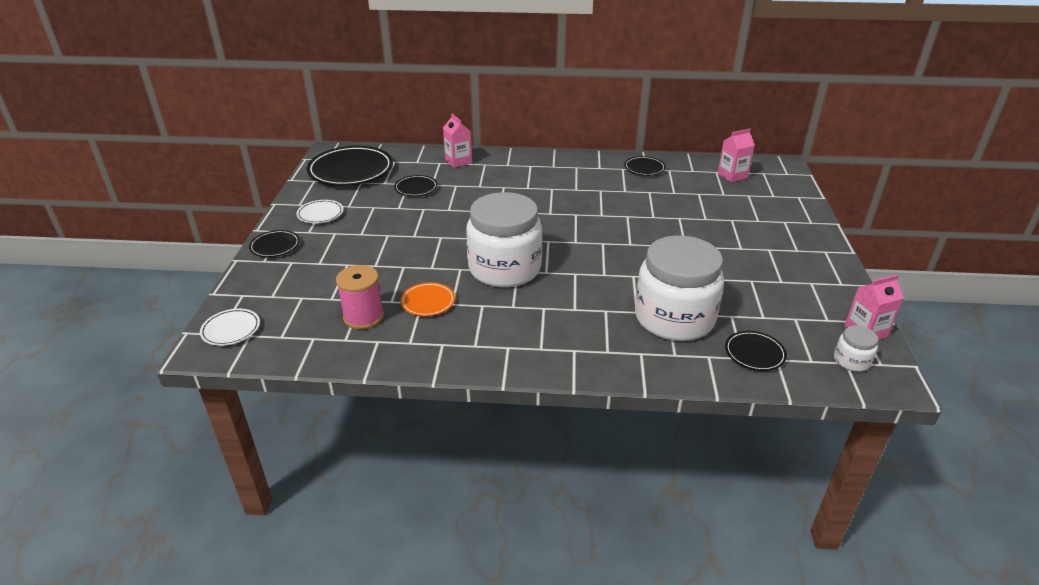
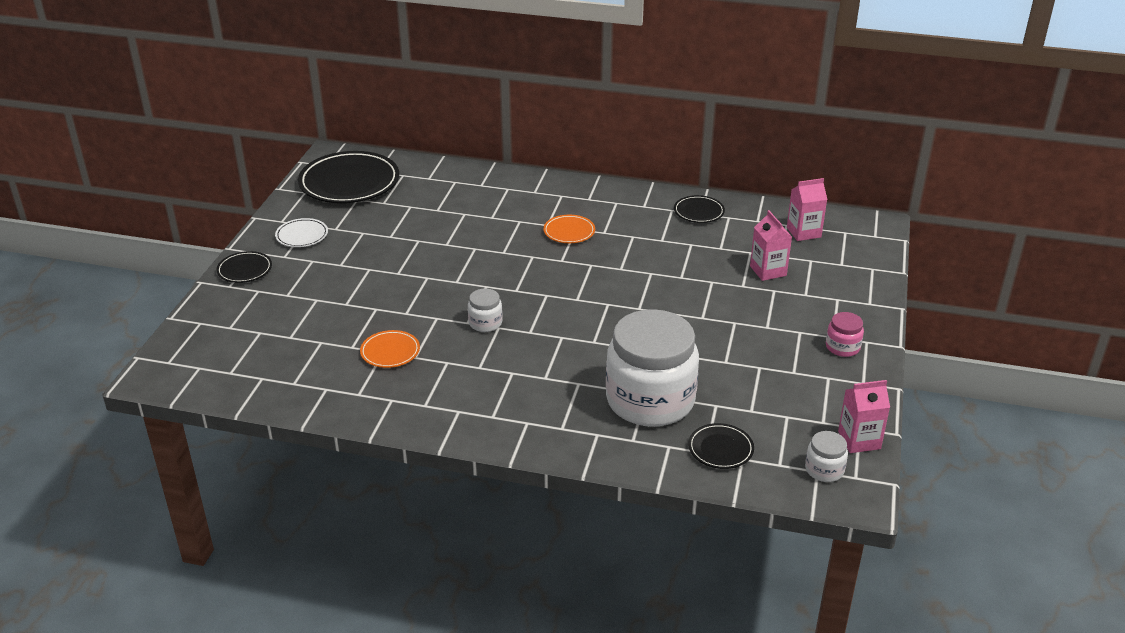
camera: 10 degrees right, 0 degrees up
(231, 329) = (181, 359): white plate -> none
(363, 317) = (318, 361): pink spool -> none
(416, 188) = (417, 213): black plate -> none
(458, 161) = (477, 182): pink carton -> pink carton (768, 271)
(504, 269) = (485, 323): white jar -> white jar, size x0.41
(547, 191) = (569, 232): none -> orange plate
(809, 257) = (842, 347): none -> pink jar

